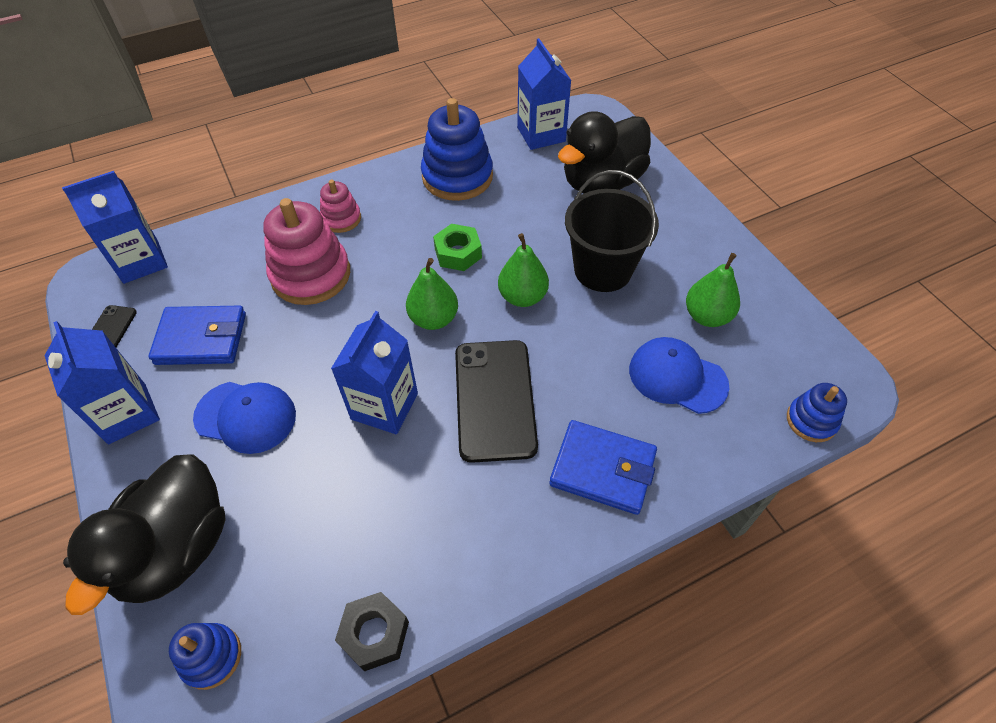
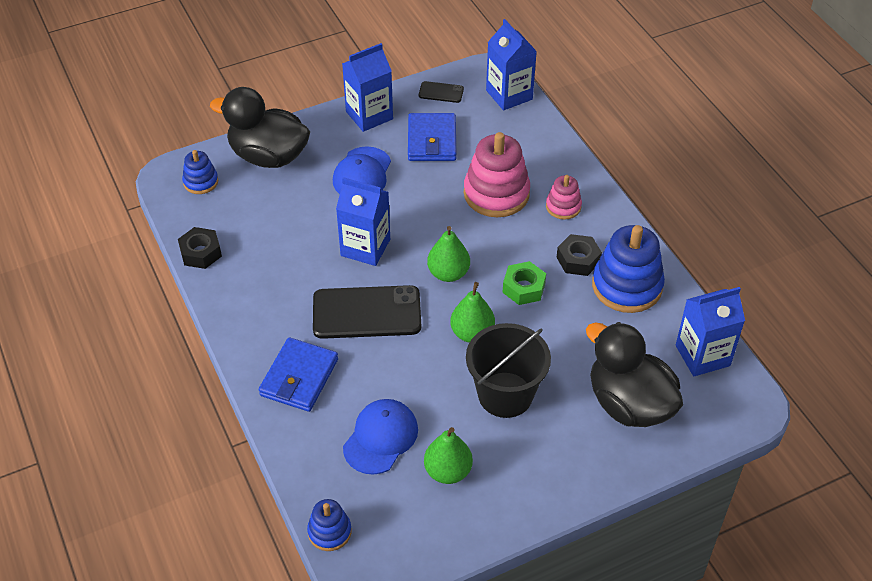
camera: 90 degrees right, 5 degrees down
(420, 210) = (578, 260): none -> black nut

